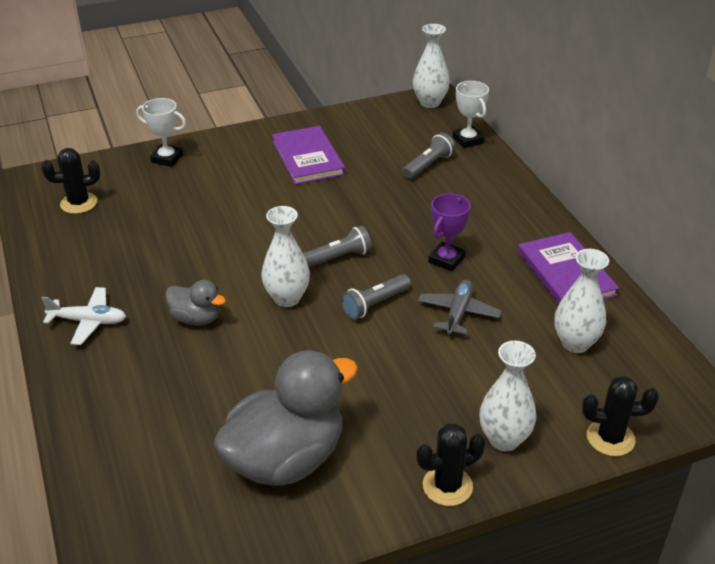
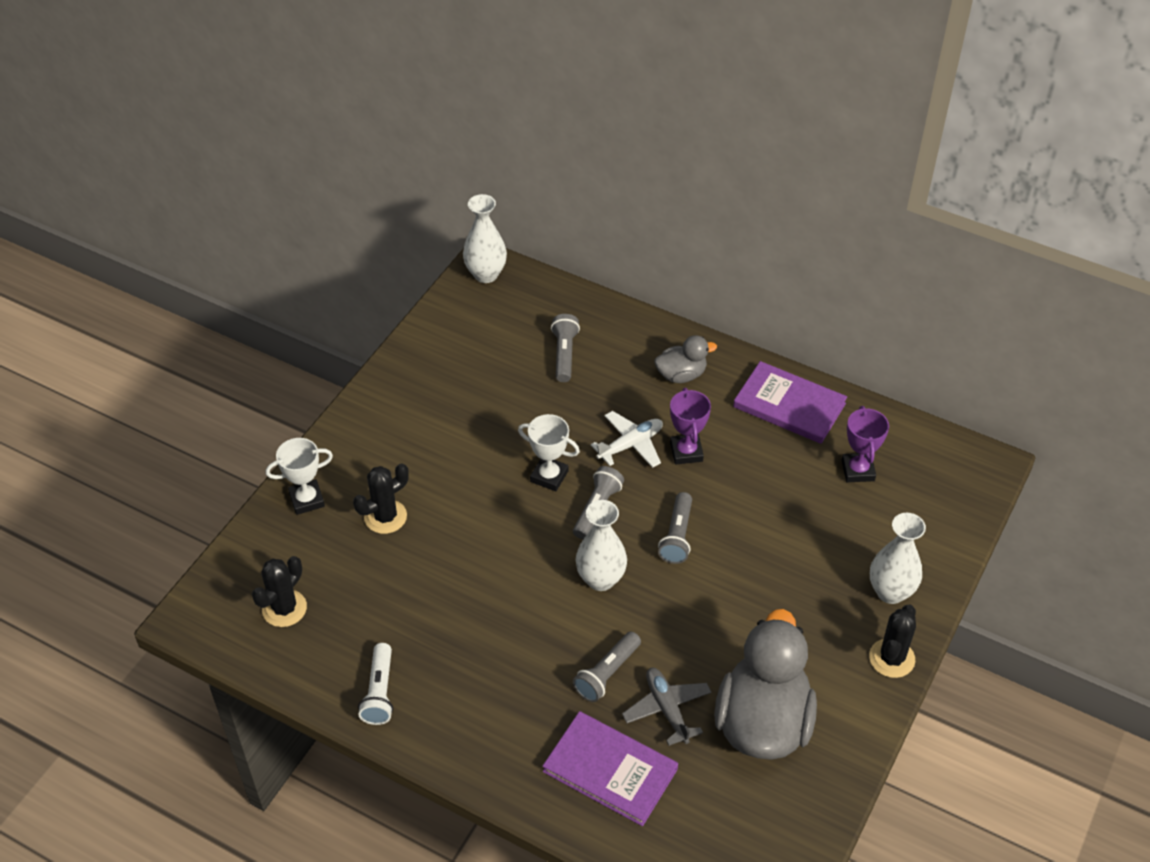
camera: 40 degrees left, 10 degrees up
(67, 276) = (379, 692): none -> white flashlight
(88, 321) = (459, 721): white plane -> white plane (630, 445)
(196, 318) = (549, 652): grey duck -> grey duck (681, 375)
(216, 355) = (607, 673): none -> grey flashlight
(308, 158) = (445, 413): purple book -> purple book (610, 770)
(458, 313) = (748, 500): grey plane -> grey plane (667, 709)
(467, 140) = (568, 303): white trophy -> white trophy (549, 476)
(575, 343) = (858, 470): white vase -> purple trophy
(610, 438) = (955, 539): black cactus -> black cactus (385, 517)

